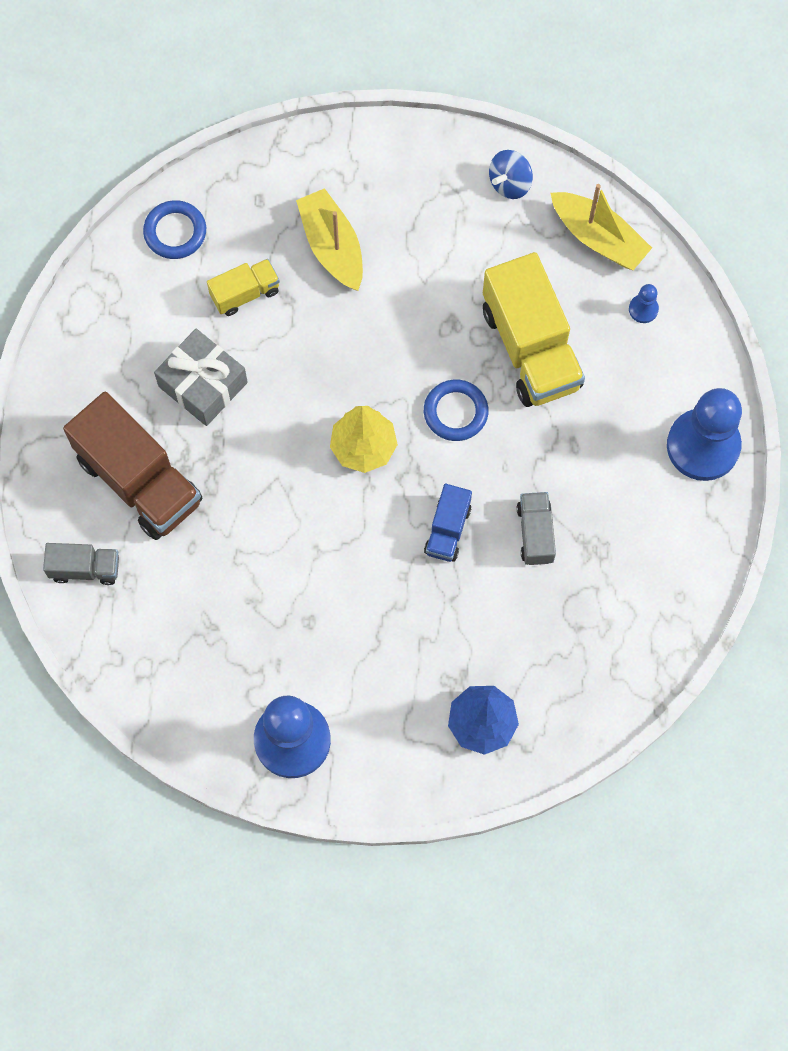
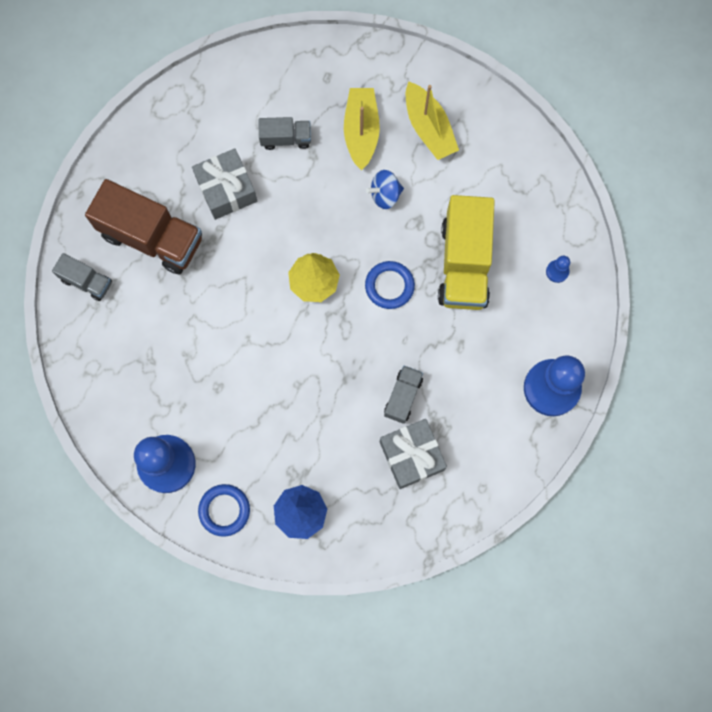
camera: 25 degrees right, 5 degrees up
(139, 480) = (152, 237): brown truck -> brown truck turned 45 degrees counterclockwise
(175, 232) = (259, 75): blue ring -> blue ring (224, 510)
(245, 293) = (286, 138): yellow truck -> grey truck
(448, 530) = (343, 366): blue truck -> none
(510, 183) = (506, 140): blue spinning top -> blue spinning top (385, 195)
(579, 597) = (411, 456): none -> grey gift
(598, 238) = (550, 206): yellow boat -> yellow boat (429, 128)

